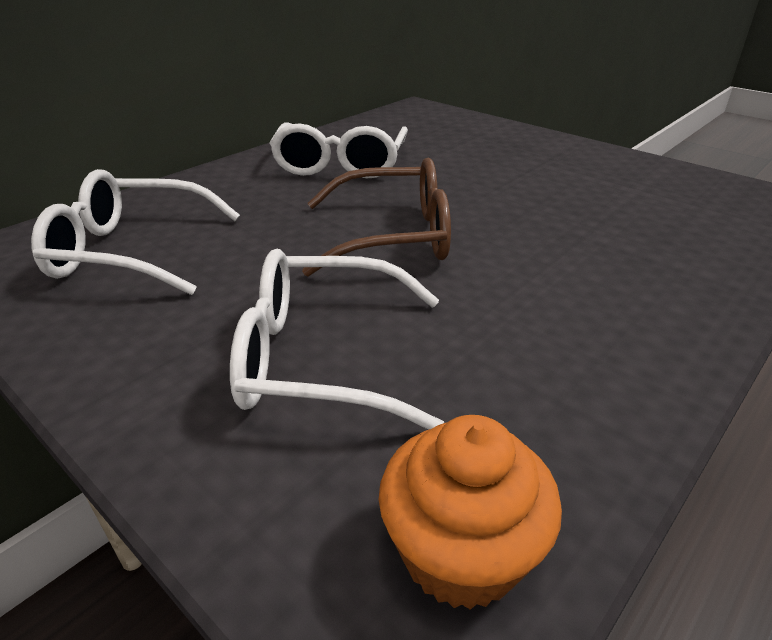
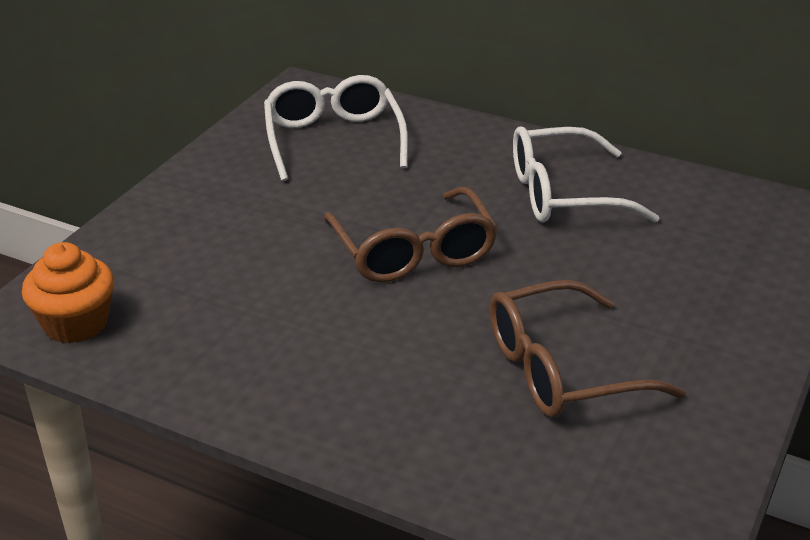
camera: 75 degrees right, 0 degrees up
(321, 358) = (225, 249): white glasses -> none
(587, 202) = (561, 370): none -> brown glasses

